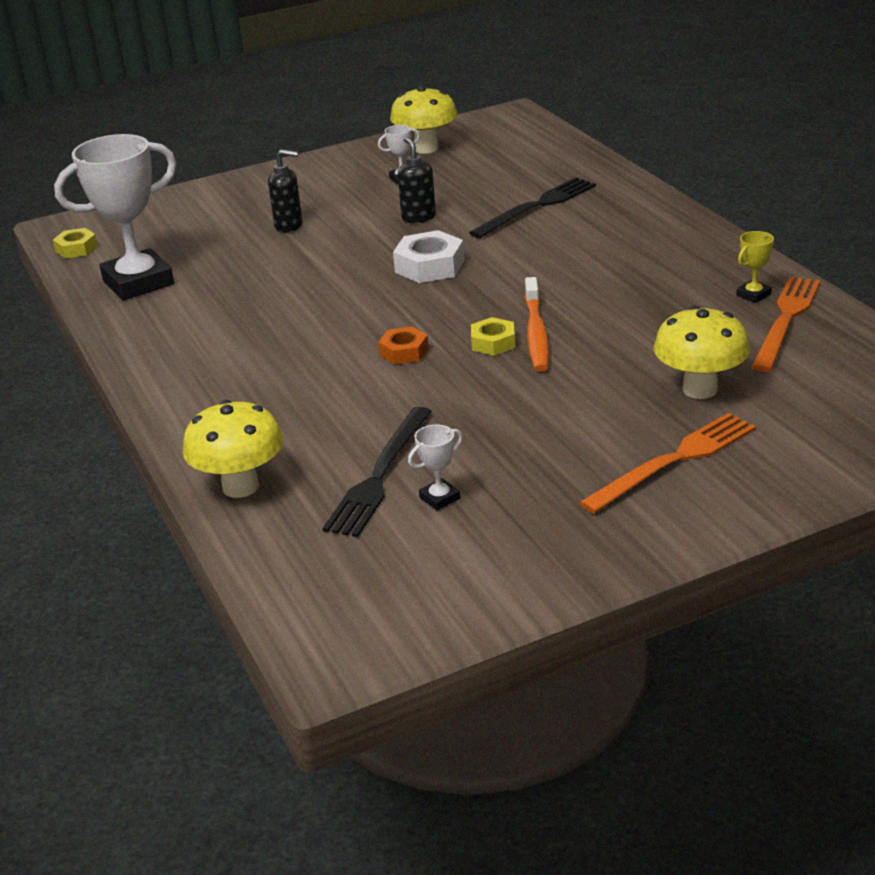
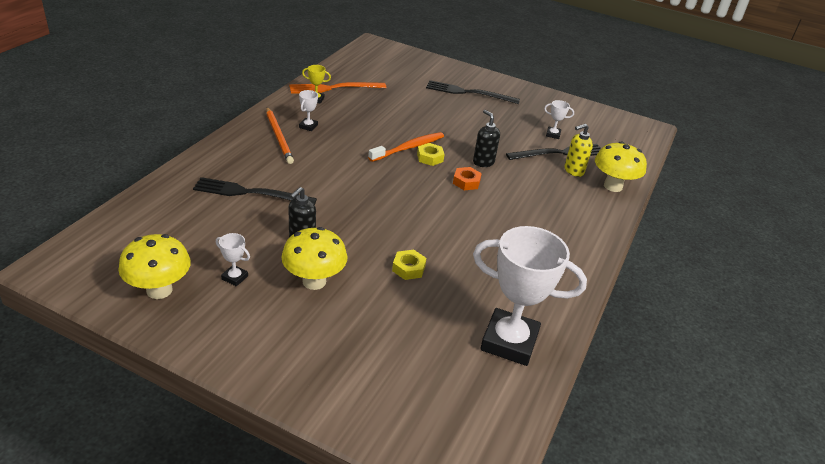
camera: 135 degrees left, 5 degrees up
(76, 249) = (503, 427): yellow nut -> yellow nut (408, 268)
(289, 226) = (361, 303): black soap dispenser -> black soap dispenser (483, 162)
(320, 465) = (573, 171): none -> yellow soap dispenser
(429, 266) = (368, 208): white nut -> none
(654, 245) = (279, 137): none -> orange pencil
(668, 271) = (308, 126): none -> white trophy
(674, 461) = (468, 93): orange fork -> black fork
(700, 389) = (413, 97): yellow mushroom -> yellow mushroom (314, 281)

